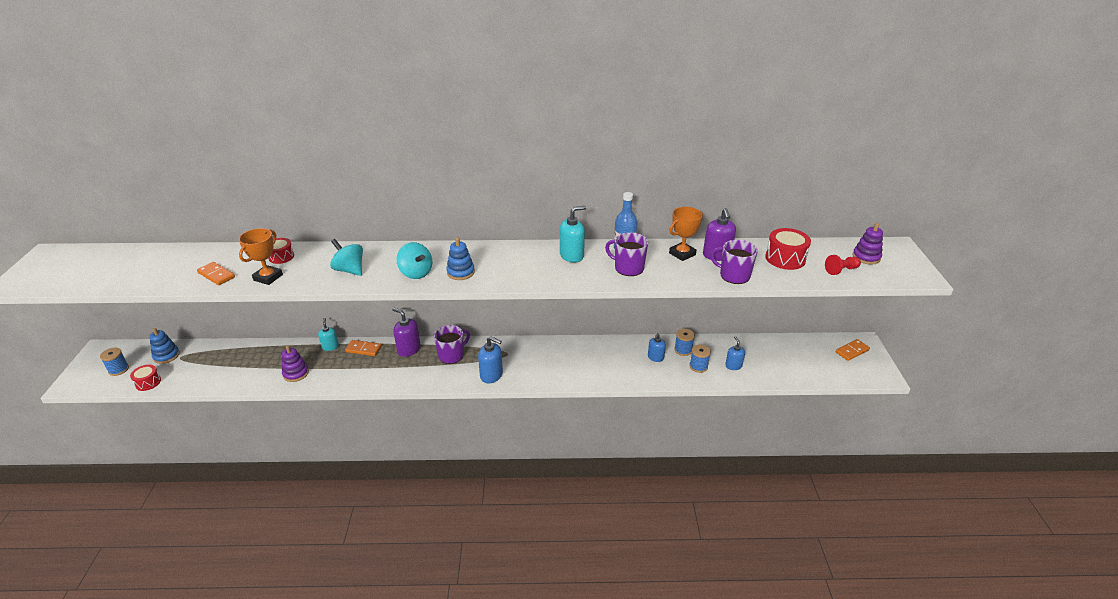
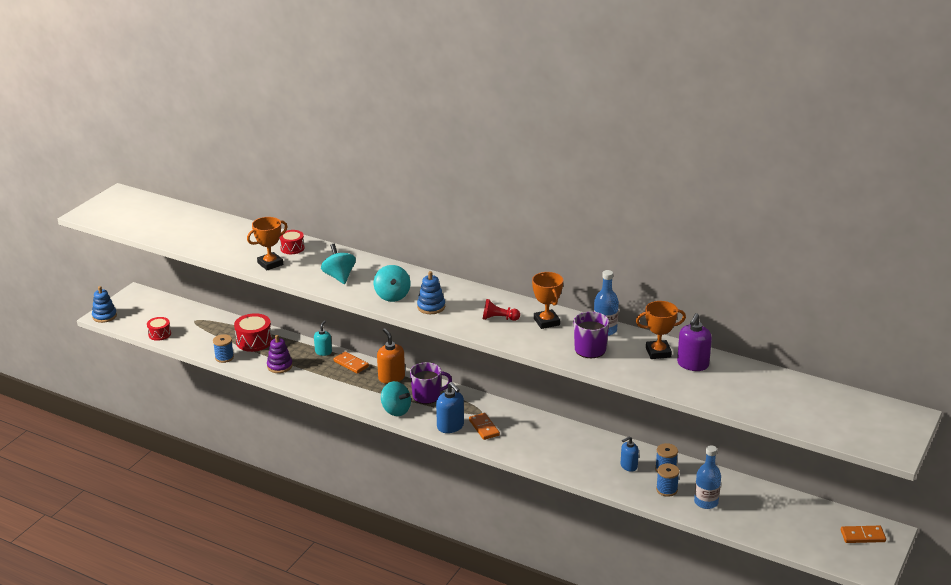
camera: 30 degrees right, 5 degrees down
(119, 369) = (143, 315): blue spool -> blue spool (224, 357)
(166, 356) = (184, 315): blue stacking toy -> blue stacking toy (104, 316)
(216, 275) = (232, 250): orange domino -> orange domino (484, 428)
(409, 349) = (391, 377): purple soap dispenser -> orange soap dispenser
(433, 377) = (396, 410): none -> turquoise spinning top
(572, 256) = (546, 322): turquoise soap dispenser -> orange trophy
(733, 275) = (687, 388): purple mug -> none
(733, 366) = (706, 502): blue soap dispenser -> blue bottle
(785, 258) = (763, 389): red drum -> red drum (254, 341)
(841, 270) = (810, 418): red pawn -> red pawn (499, 318)
(866, 257) = (856, 415): purple stacking toy -> none

